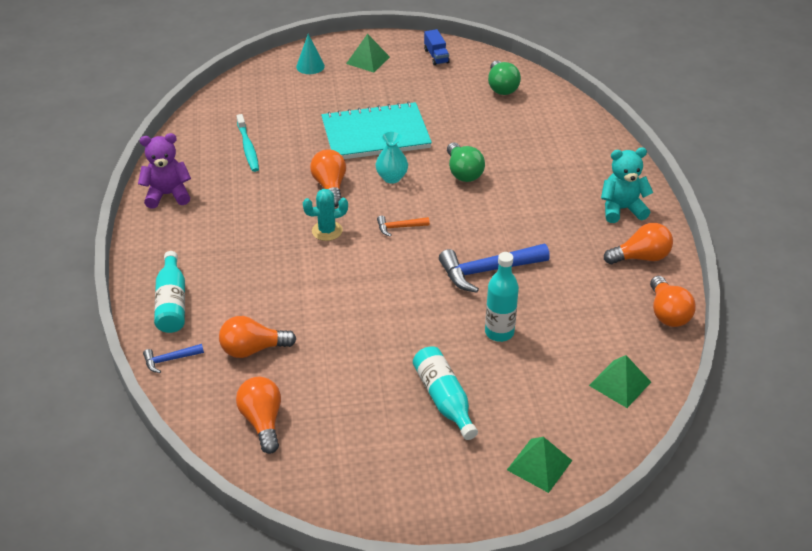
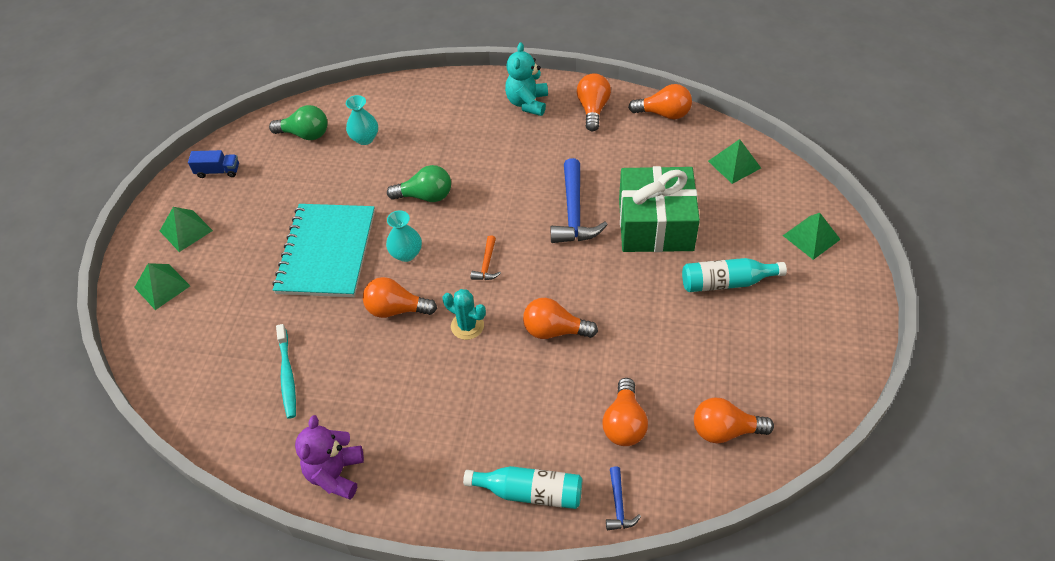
camera: 70 degrees left, 10 degrees up
(248, 148) = (287, 375): turquoise toothbrush -> turquoise toothbrush turned 75 degrees clockwise
(310, 66) = (162, 286): turquoise cone -> green pyramid
(327, 231) = (467, 326): turquoise cactus -> turquoise cactus turned 60 degrees counterclockwise
(340, 285) = (554, 330): none -> orange light bulb
(499, 332) = (655, 224): turquoise bottle -> green gift
(515, 121) = (365, 138): none -> turquoise vase

